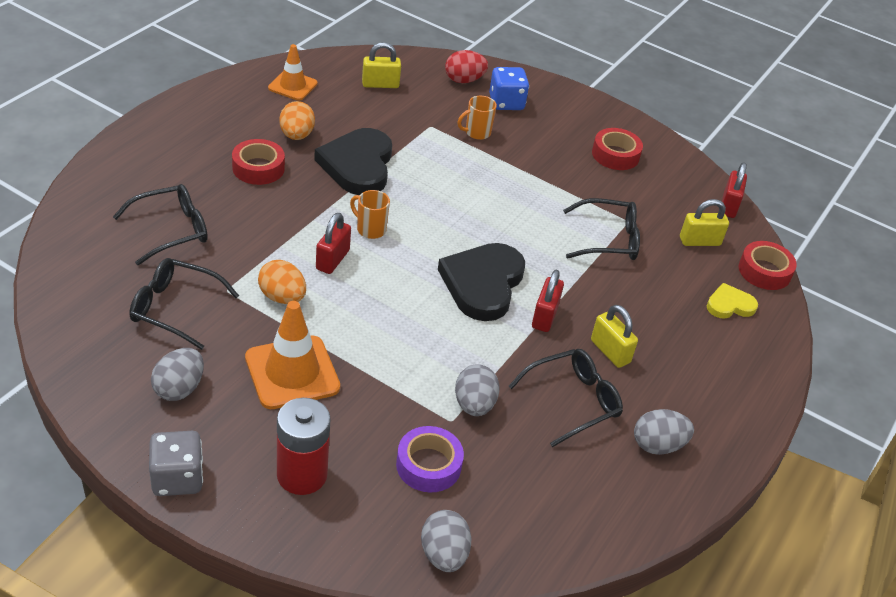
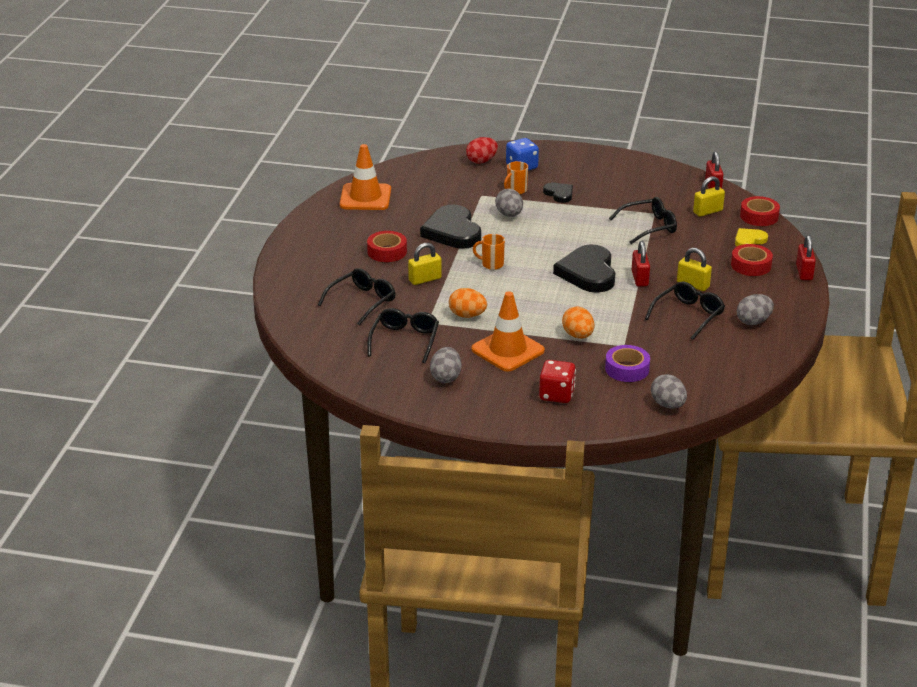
camera: 15 degrees left, 10 degrees down
(175, 308) = (405, 340): black glasses -> black glasses turned 105 degrees clockwise
(177, 478) = (485, 417): grey dice -> none
(292, 86) = (365, 197): orange traffic cone -> orange traffic cone, size x1.57
(296, 135) = (395, 226): orange egg -> orange egg (578, 335)
(302, 475) = (556, 395): red battery -> red dice
(332, 260) = (482, 287): red padlock -> red padlock (804, 272)
(380, 84) = (425, 180): yellow padlock -> yellow padlock (425, 279)
(474, 405) = (631, 334): grey egg -> grey egg (509, 215)
(526, 154) = (559, 194): none -> black heart
(615, 155) = (618, 178): red tape -> red tape (751, 265)

